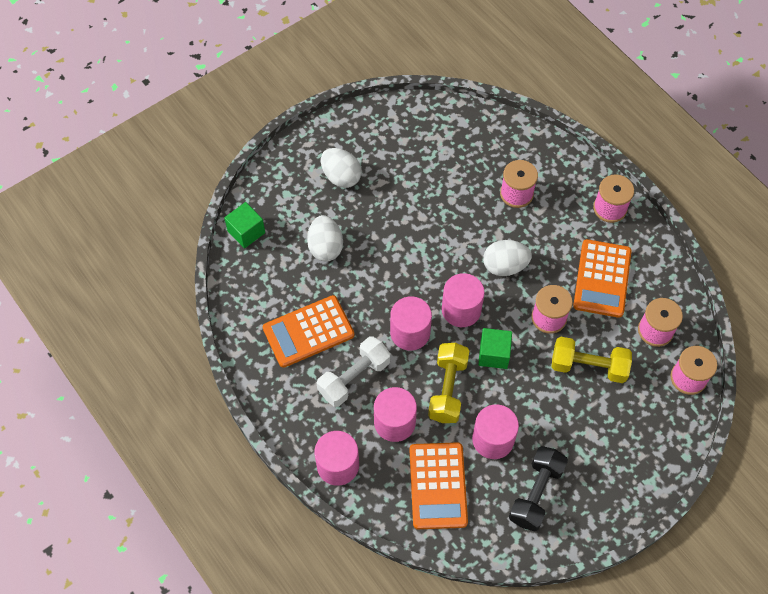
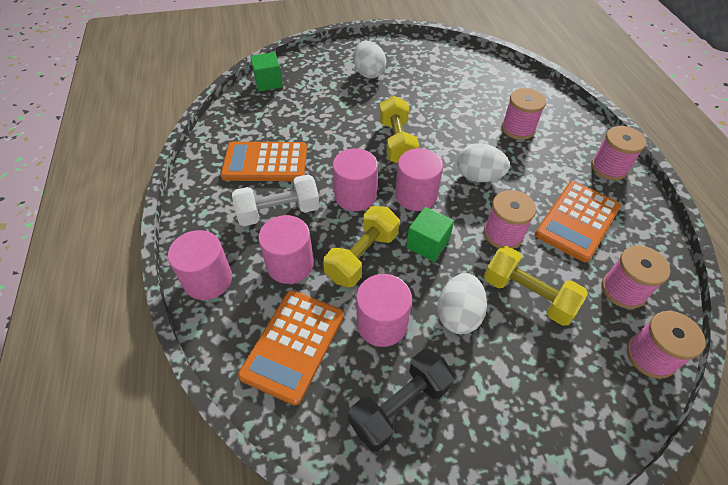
camera: 25 degrees right, 10 degrees down
(325, 247) = (323, 111): white egg -> white egg (458, 314)
(415, 257) = (397, 142): none -> yellow dumbbell

